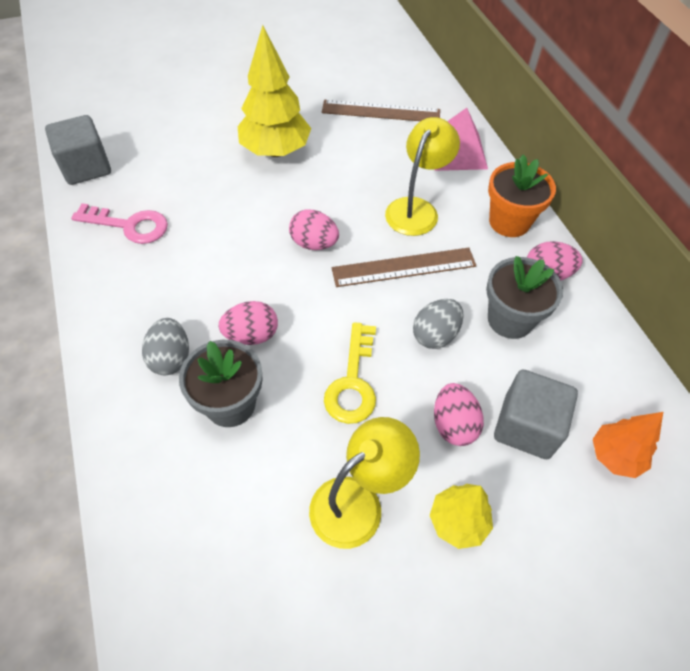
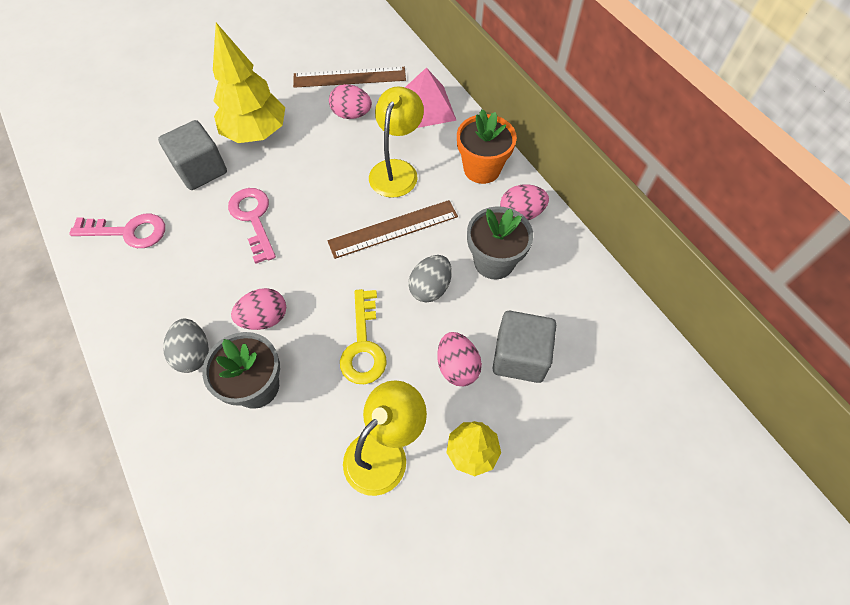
camera: 10 degrees left, 5 degrees up
(86, 167) = (73, 179): grey cube -> grey cube (201, 170)
(258, 233) = (253, 218): none -> pink key
(314, 243) = (307, 220): pink egg -> pink egg (351, 114)
(615, 456) = (596, 368): orange tree -> none

